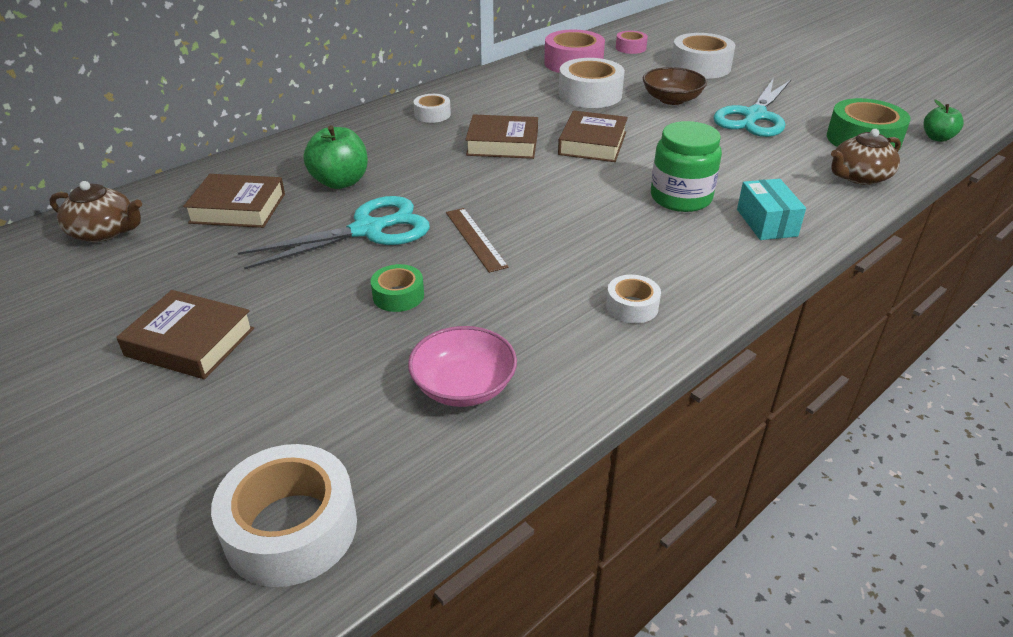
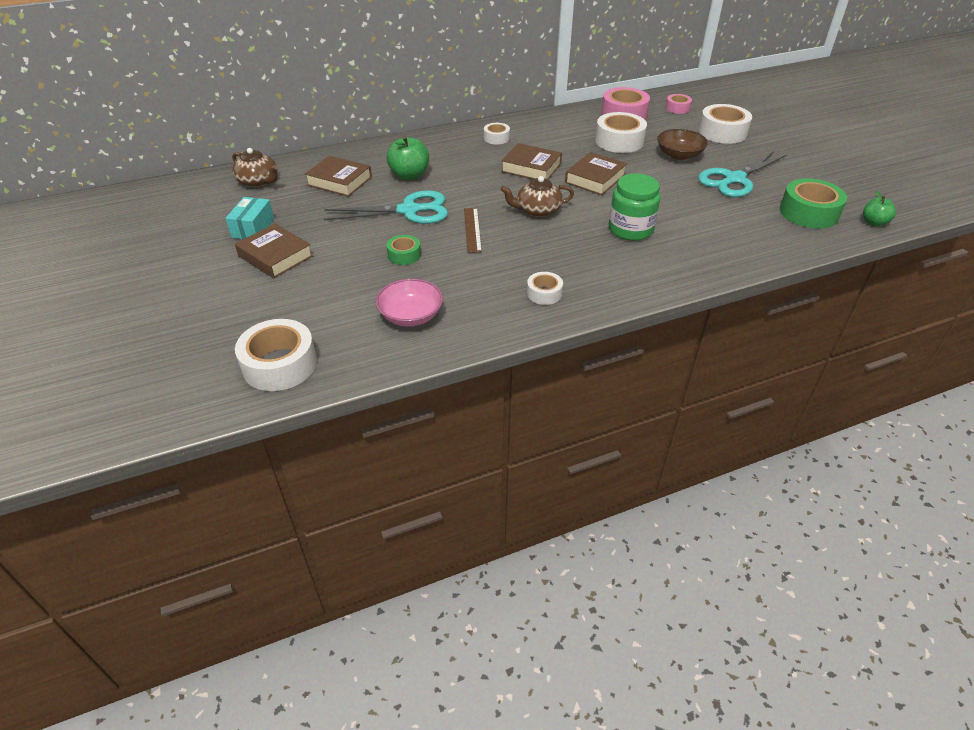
camera: 20 degrees right, 5 degrees up
(766, 223) = (680, 259): turquoise box -> turquoise box (253, 228)
(859, 176) = (780, 240): brown teapot -> brown teapot (537, 210)

